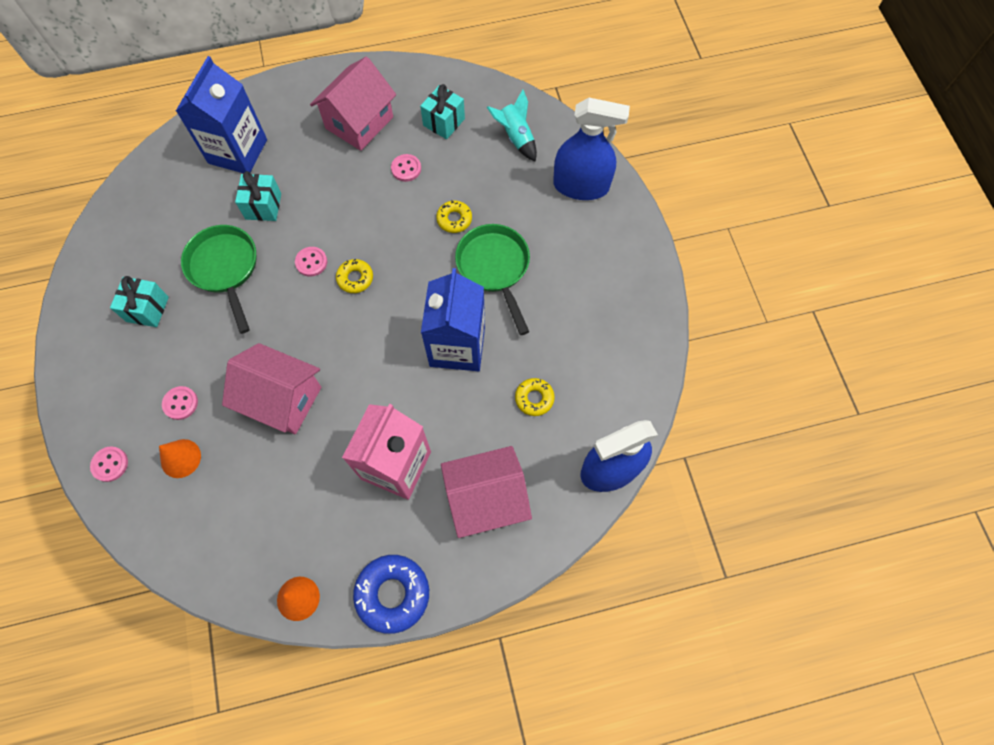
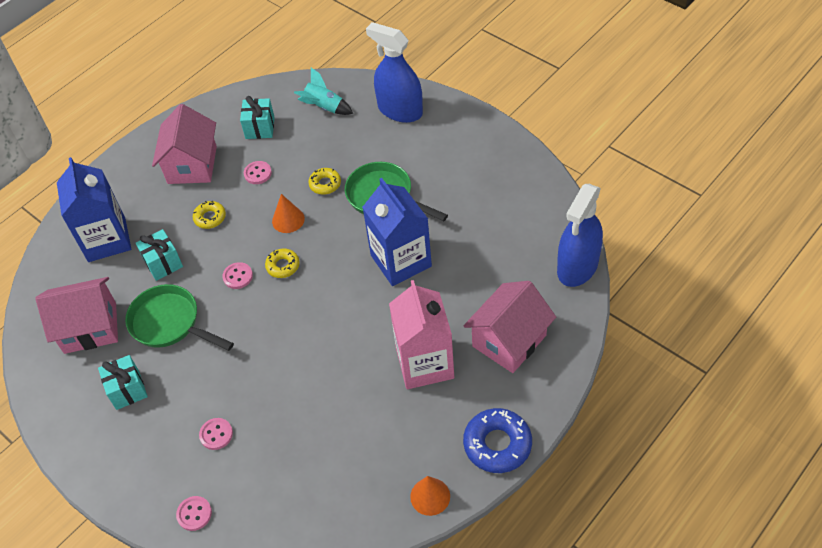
camera: 30 degrees left, 15 degrees down
(180, 458) = (251, 470): orange cone -> orange cone (288, 220)
(282, 399) = (298, 378): pink house -> pink house (90, 328)
(534, 398) = (486, 258): yellow donut -> yellow donut (210, 218)
(581, 186) = (400, 110): blue spray bottle -> blue spray bottle turned 120 degrees counterclockwise

